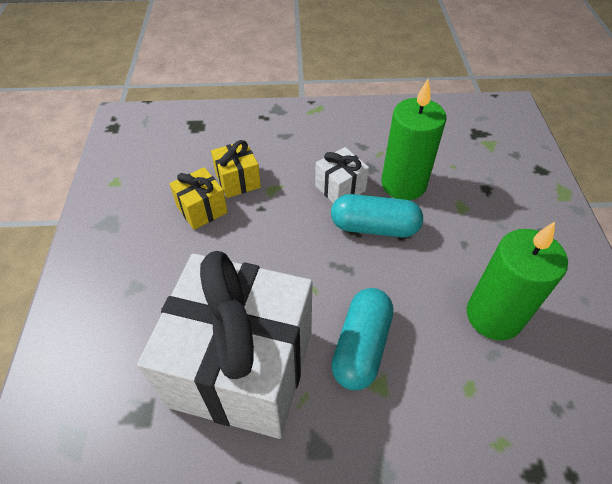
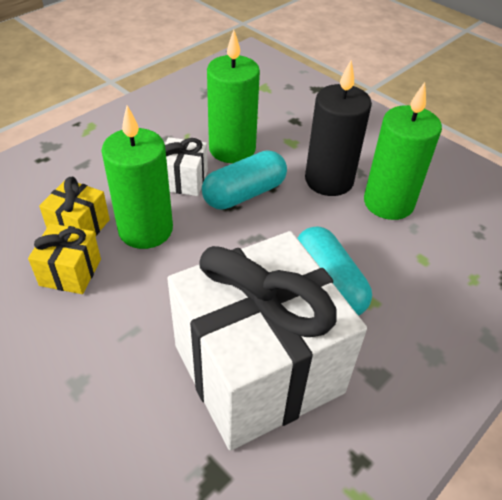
camera: 45 degrees left, 5 degrees down
(275, 210) = (145, 230): none -> green candle
(459, 260) = (329, 180): none -> black candle

